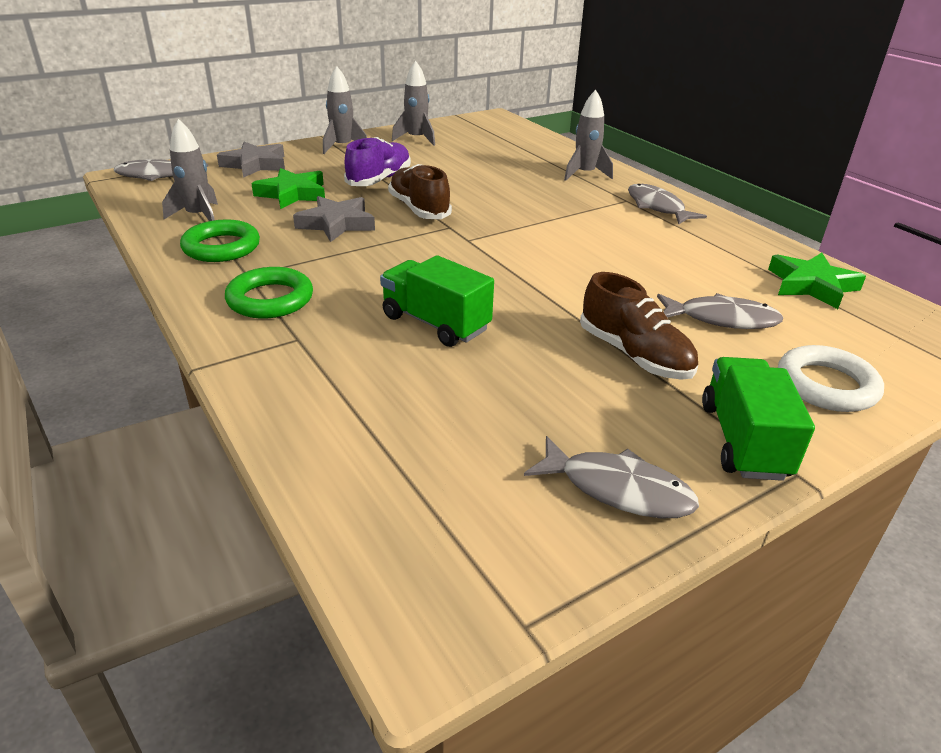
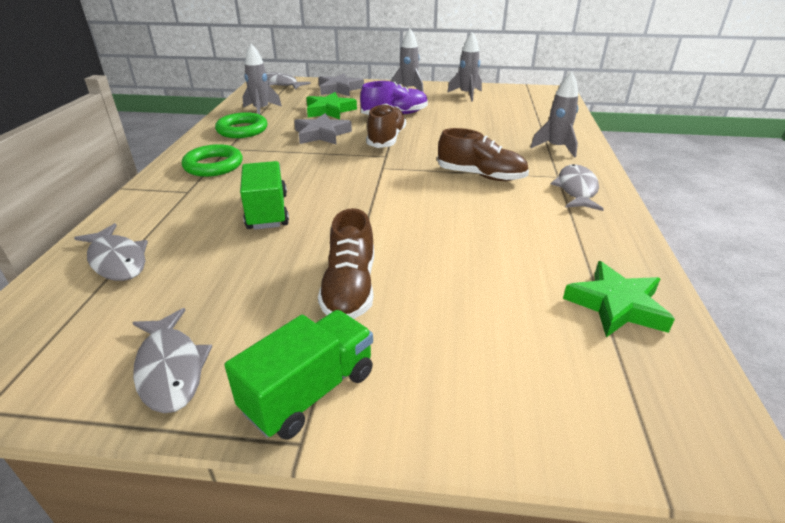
camera: 40 degrees right, 0 degrees up
(568, 219) = (481, 176): none -> brown shoe
(722, 319) = (470, 295): grey fish -> grey fish (117, 260)
(826, 385) = (464, 393): white ring -> none

